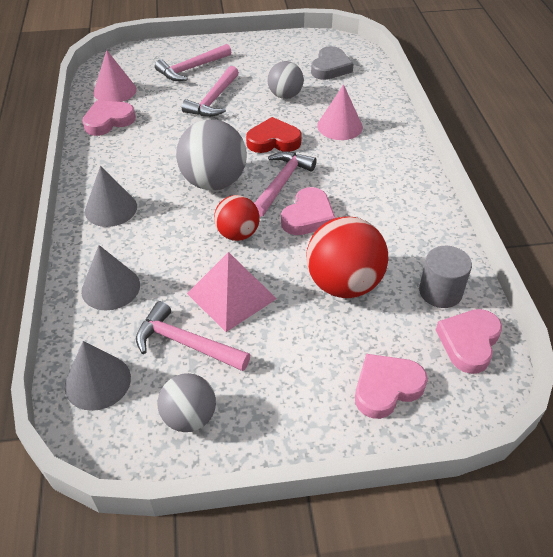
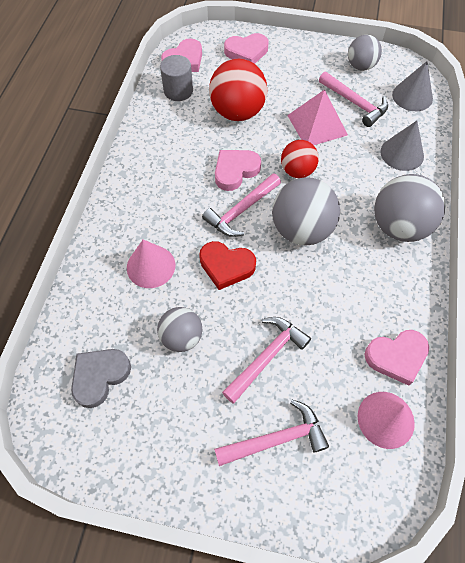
camera: 160 degrees left, 15 degrees up
(111, 209) = (399, 226): grey cone -> grey ball

